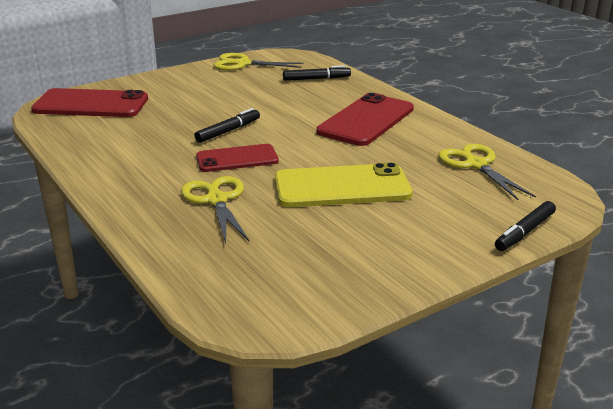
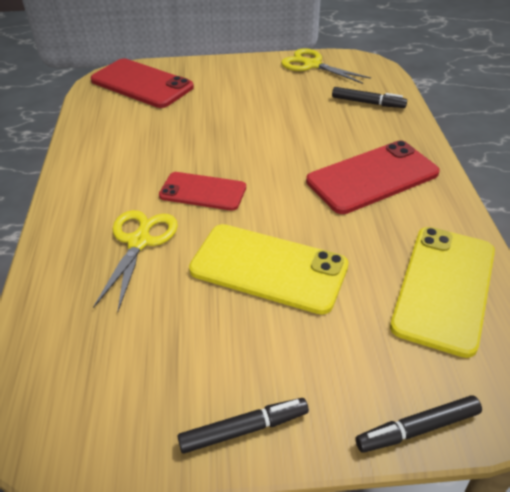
camera: 30 degrees right, 15 degrees up
(228, 131) = (225, 151): black marker -> black marker (244, 429)
(475, 164) = (444, 288): yellow scissors -> yellow phone

